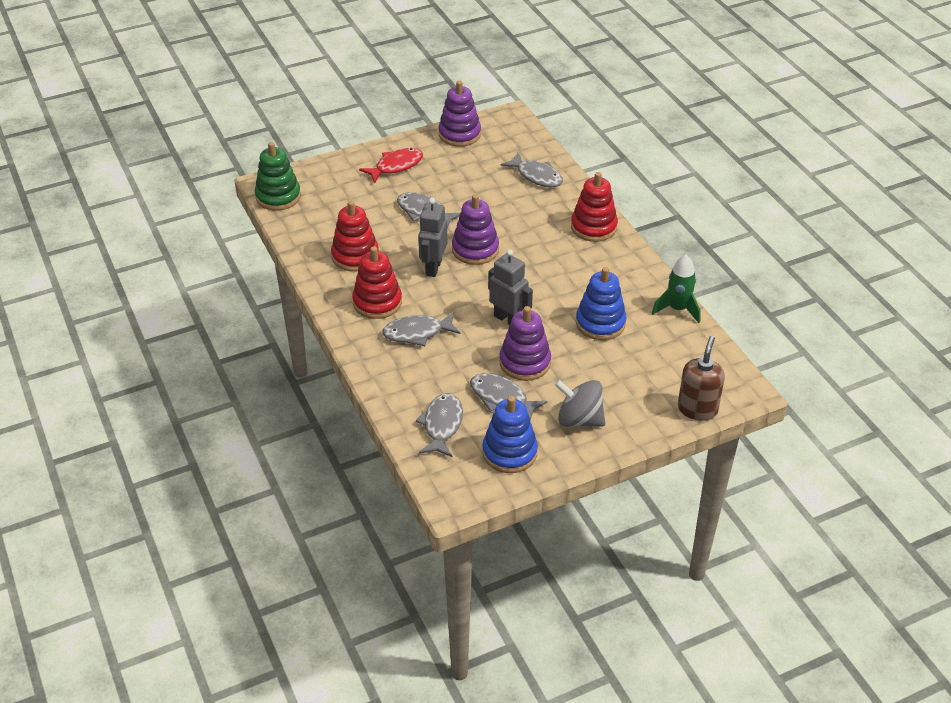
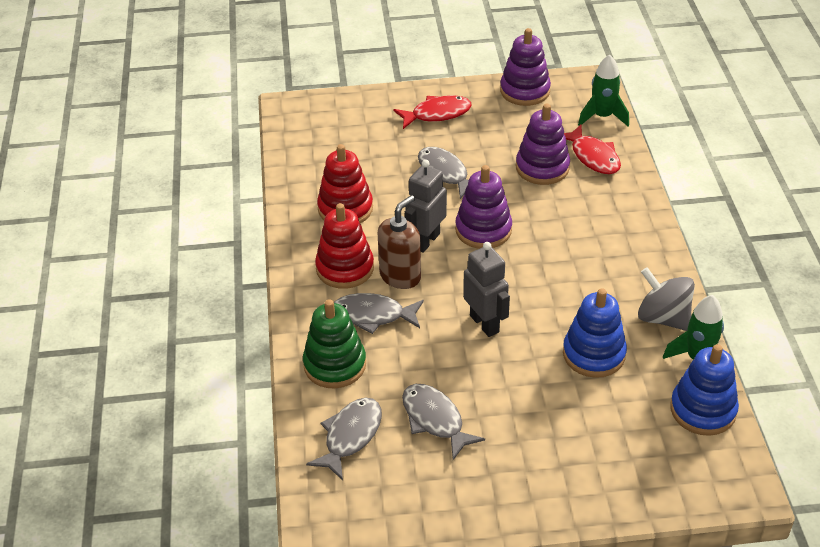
camera: 20 degrees right, 0 degrees up
(278, 197) = (294, 123): green stacking toy -> green stacking toy (335, 365)
(509, 452) = (414, 492): blue stacking toy -> blue stacking toy (703, 410)
(525, 362) = (481, 382): purple stacking toy -> purple stacking toy (542, 168)
(530, 143) = (602, 117): none -> green rocket
(537, 176) = (593, 157): grey fish -> red fish
(579, 419) = (516, 472): grey spinning top -> grey spinning top (663, 318)
(593, 227) = (635, 232): red stacking toy -> none
(697, 409) = (670, 497): brown soap dispenser -> brown soap dispenser (400, 276)

